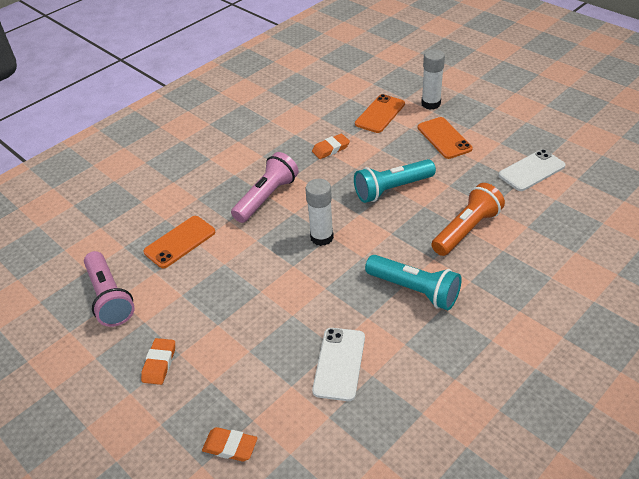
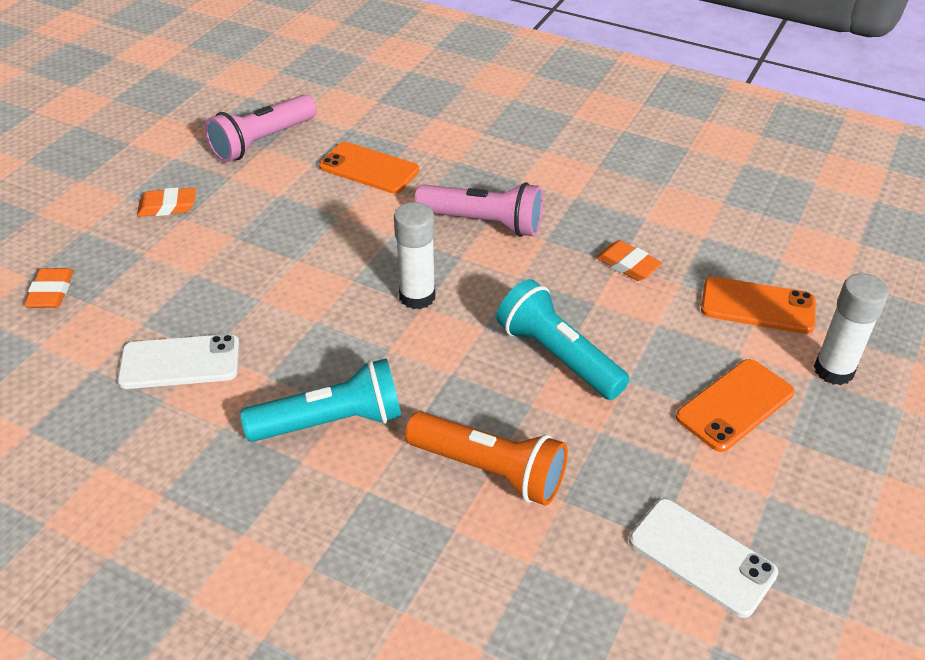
camera: 70 degrees right, 0 degrees up
(415, 290) = (331, 421): turquoise flashlight -> turquoise flashlight turned 120 degrees counterclockwise

